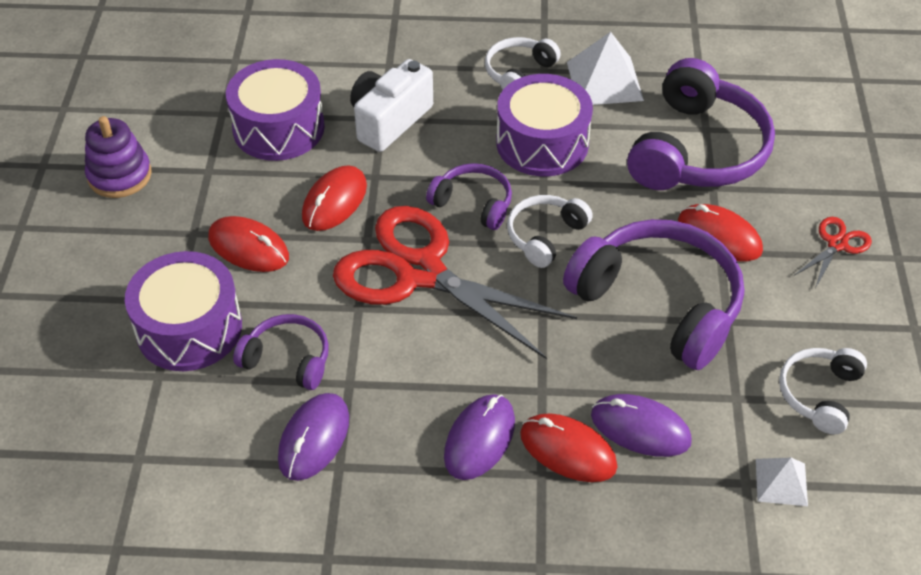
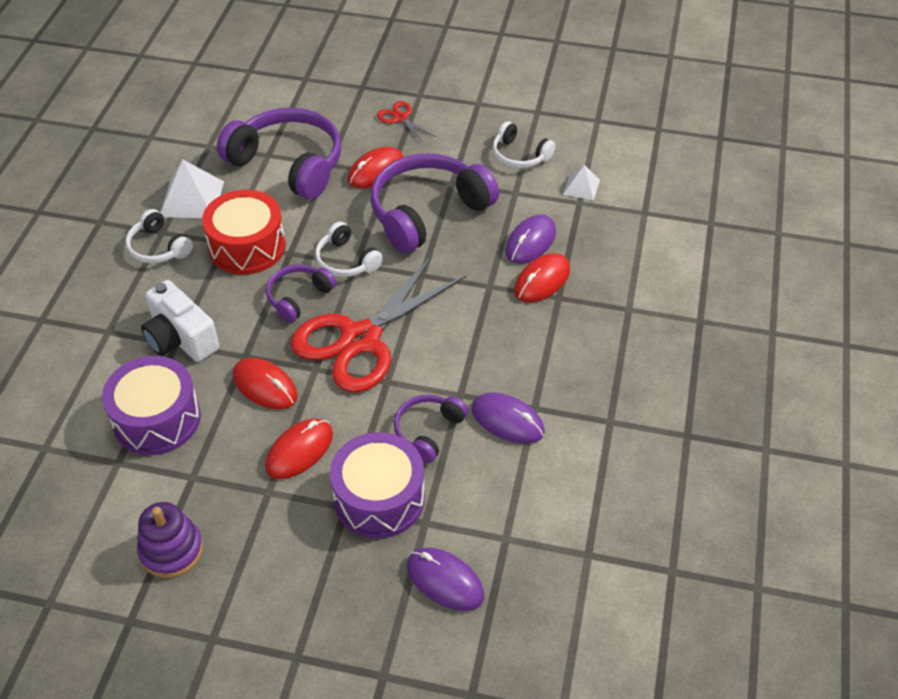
camera: 80 degrees left, 0 degrees up
(479, 439) = (524, 325): purple mouse -> purple mouse (445, 581)
(542, 143) = (247, 246): purple drum -> red drum

